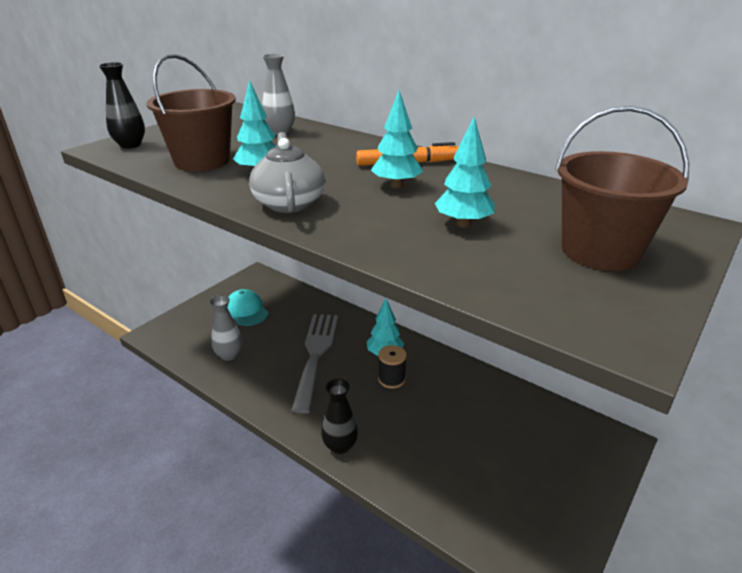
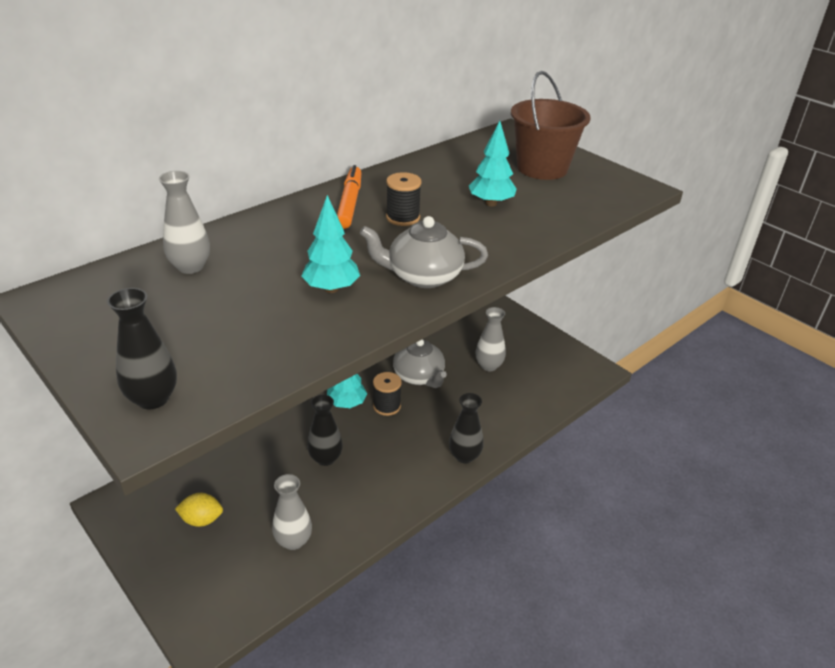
camera: 80 degrees left, 5 degrees up
(202, 161) = (268, 329): brown bucket -> none
(246, 310) = (202, 519): turquoise cap -> yellow lemon
(315, 354) = (325, 458): grey fork -> black vase
(396, 185) = (403, 217): turquoise tree -> black spool
(444, 395) = (419, 376): none -> grey teapot
(493, 451) = (489, 366): none -> grey vase

